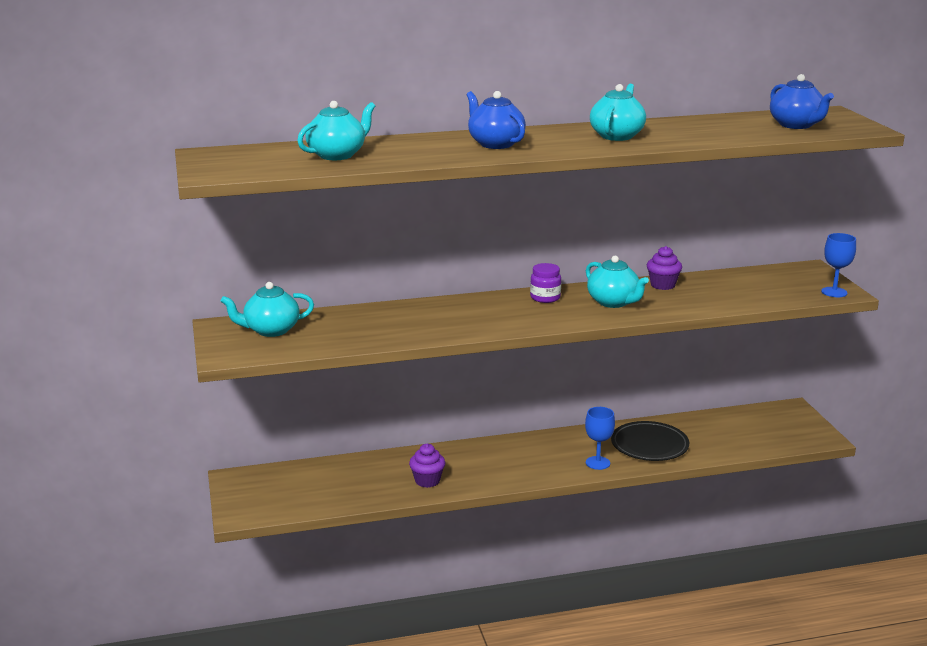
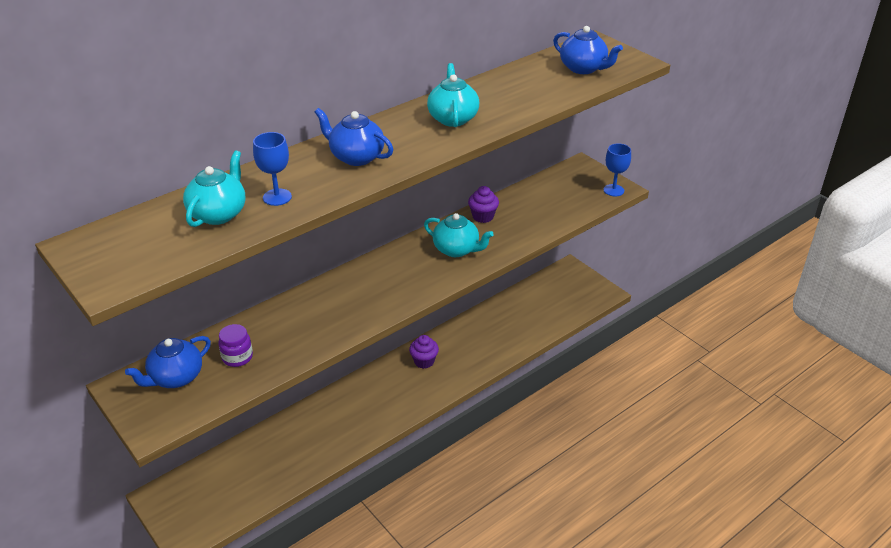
camera: 25 degrees left, 15 degrees up
(270, 330) = (175, 377): turquoise teapot -> blue teapot
(427, 481) = (331, 440): purple cupcake -> purple cupcake (424, 361)
(545, 298) = (398, 259): purple jar -> purple jar (237, 357)
(597, 463) = (457, 373): blue goblet -> blue goblet (277, 197)
(649, 445) = (486, 341): black plate -> none

